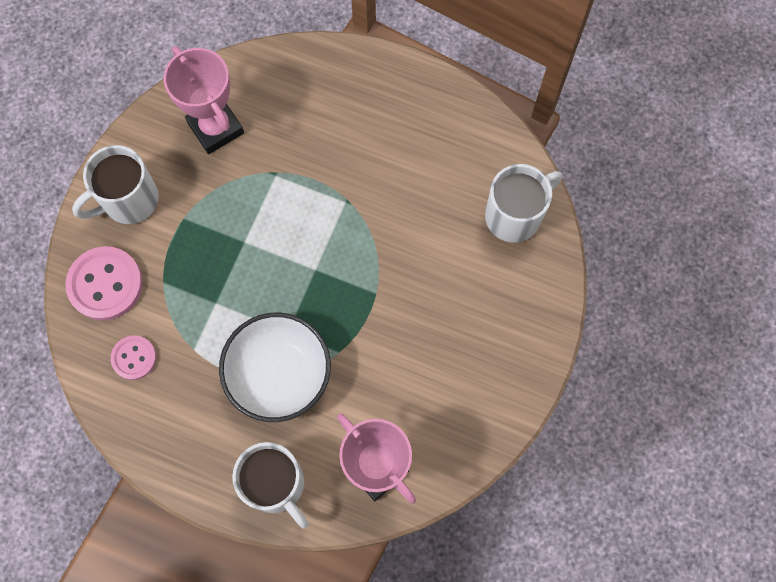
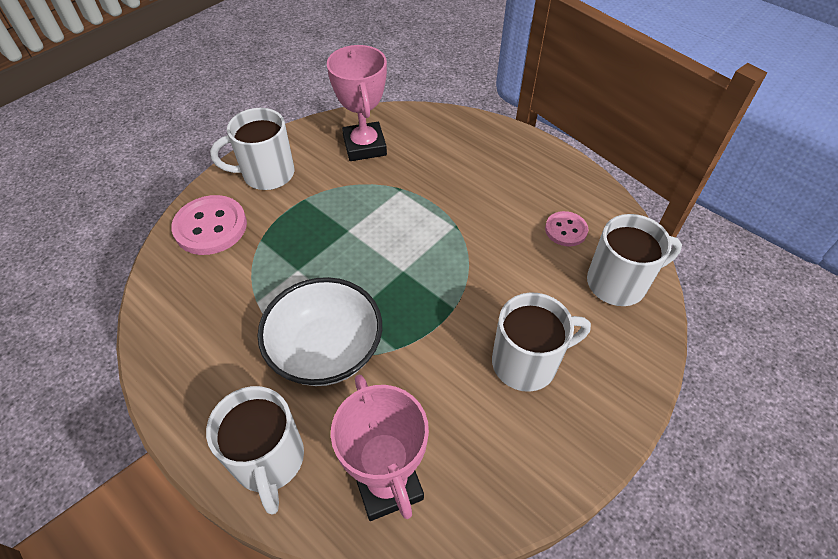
camera: 20 degrees right, 20 degrees down
(134, 358) = (199, 291): pink button -> pink button (566, 230)
(455, 325) = (526, 362): none -> white mug

